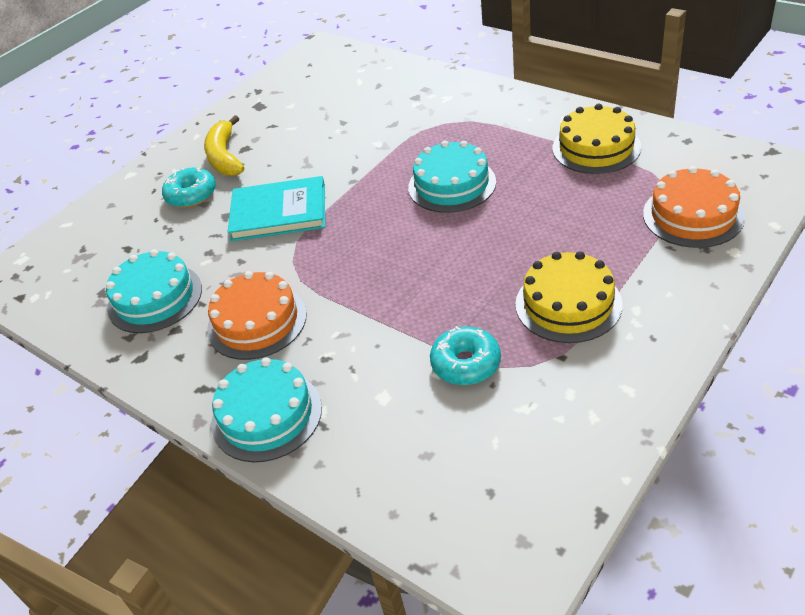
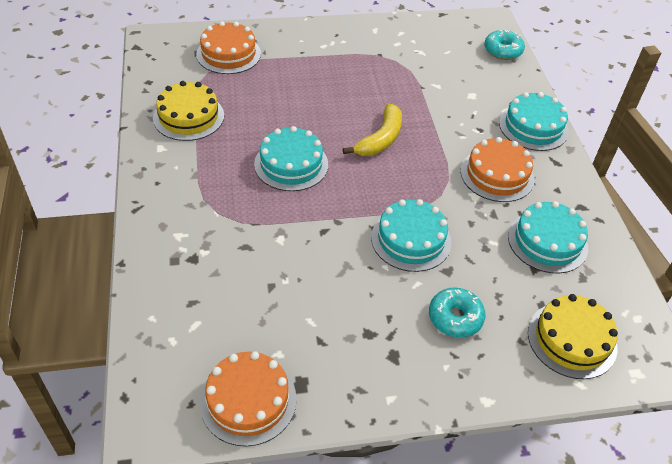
camera: 145 degrees left, 5 degrees up
(225, 157) = (393, 339): yellow banana -> yellow banana (380, 139)
(279, 212) = (411, 239): turquoise book -> turquoise cake
(280, 83) = (248, 400): none -> orange cake
(466, 364) = (420, 80): turquoise donut -> turquoise donut (503, 51)
(568, 304) = (344, 67): yellow cake -> yellow cake (572, 339)

